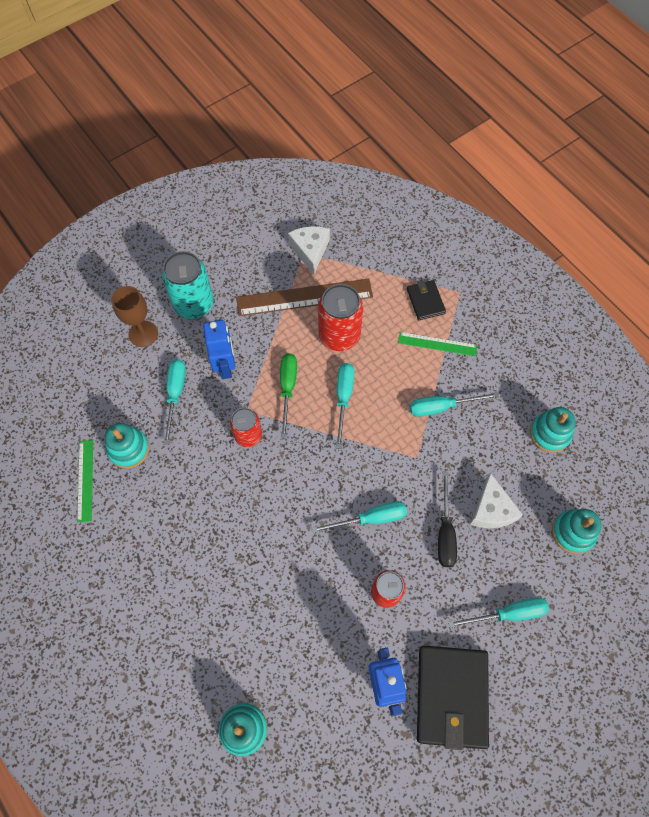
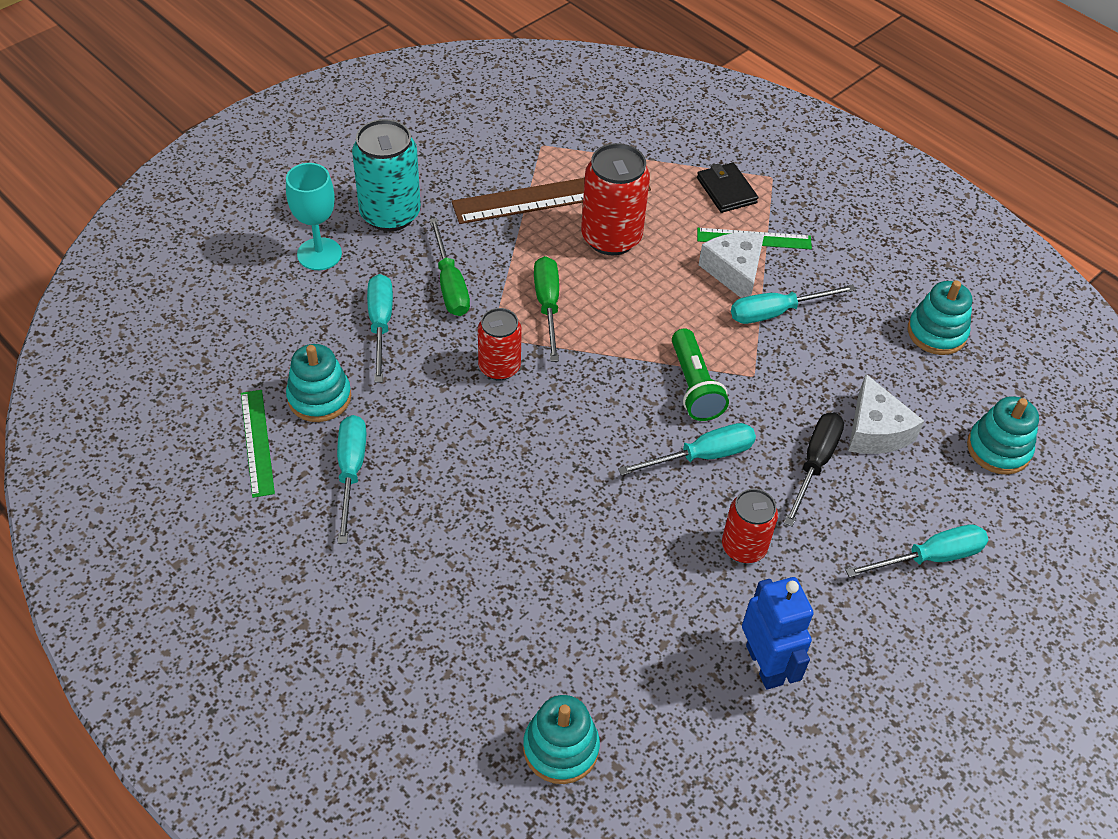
camera: 10 degrees left, 15 degrees down
(143, 334) = (319, 254): brown goblet -> turquoise goblet
(225, 366) = (450, 285): blue robot -> green screwdriver
(310, 251) = (550, 142): white cheese -> white cheese (734, 272)
(343, 398) = (632, 312): turquoise screwdriver -> turquoise screwdriver (351, 472)
(375, 463) = (694, 386): none -> green flashlight
(445, 532) = (815, 464): black screwdriver -> black screwdriver turned 150 degrees counterclockwise
(451, 696) = (871, 671): black wallet -> none

